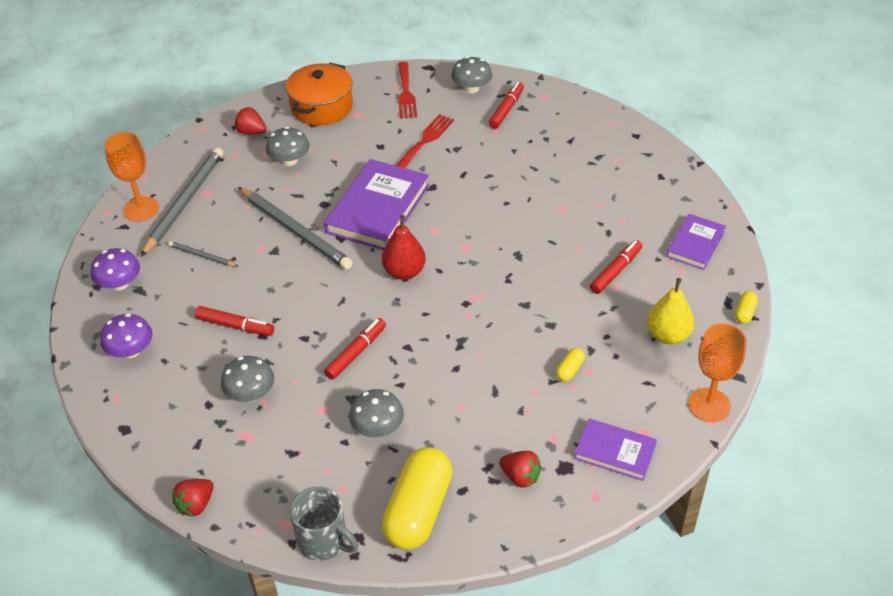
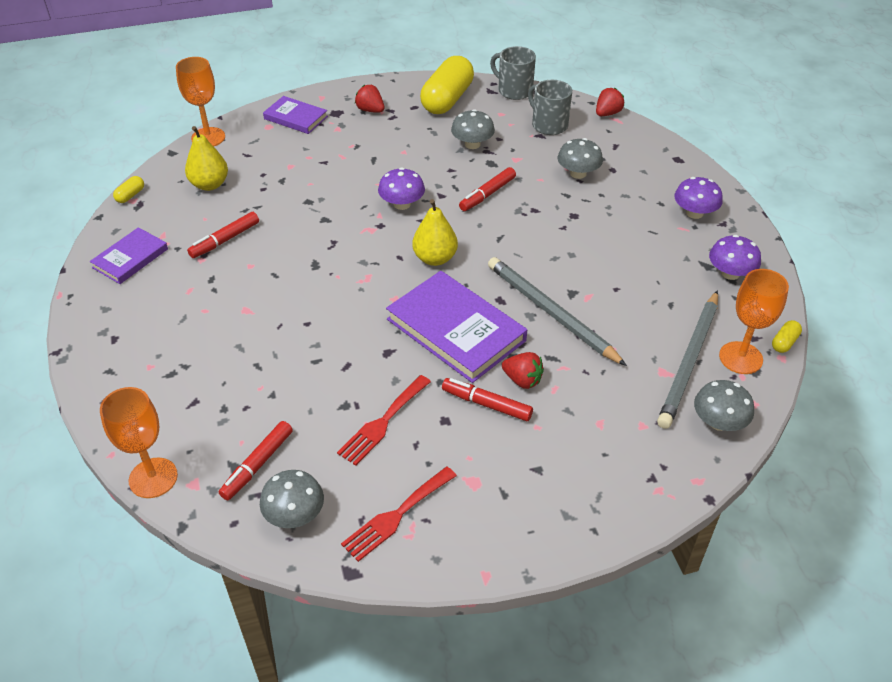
camera: 175 degrees left, 0 degrees up
(202, 256) = (650, 294): grey pencil -> none
(235, 326) = (601, 225): red marker -> red marker (487, 404)
(251, 132) = (625, 465): red strawberry -> red strawberry (522, 380)
(279, 473) = (548, 125): none -> grey mug
(289, 160) = (566, 410): grey mushroom -> grey mushroom (718, 422)
(321, 107) = (526, 502): orange pot -> none
(378, 209) = (456, 330): purple book -> purple book turned 75 degrees counterclockwise
(404, 272) = (435, 258): red pear -> yellow pear
(406, 93) = (396, 516): red fork -> red fork turned 135 degrees counterclockwise
(448, 331) = (402, 204): none -> purple mushroom
(569, 370) = (306, 168): yellow capsule -> yellow capsule (784, 342)
(573, 97) = (153, 478): none -> orange goblet

